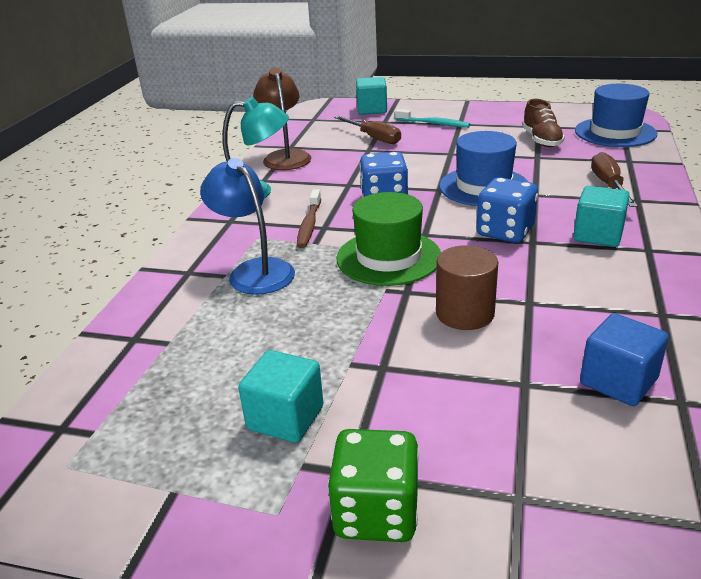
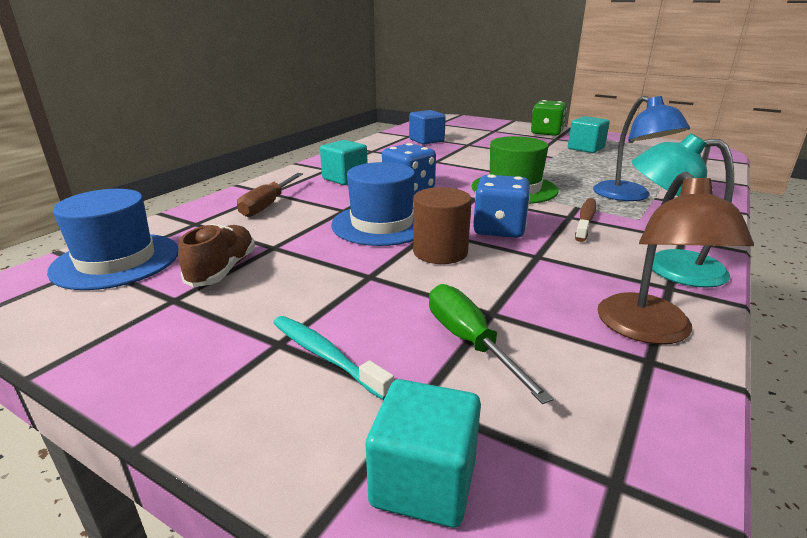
camera: 165 degrees left, 5 degrees down
(374, 138) = (469, 342): brown screwdriver -> green screwdriver
(465, 313) = (478, 162): brown cylinder -> brown cylinder (440, 252)

